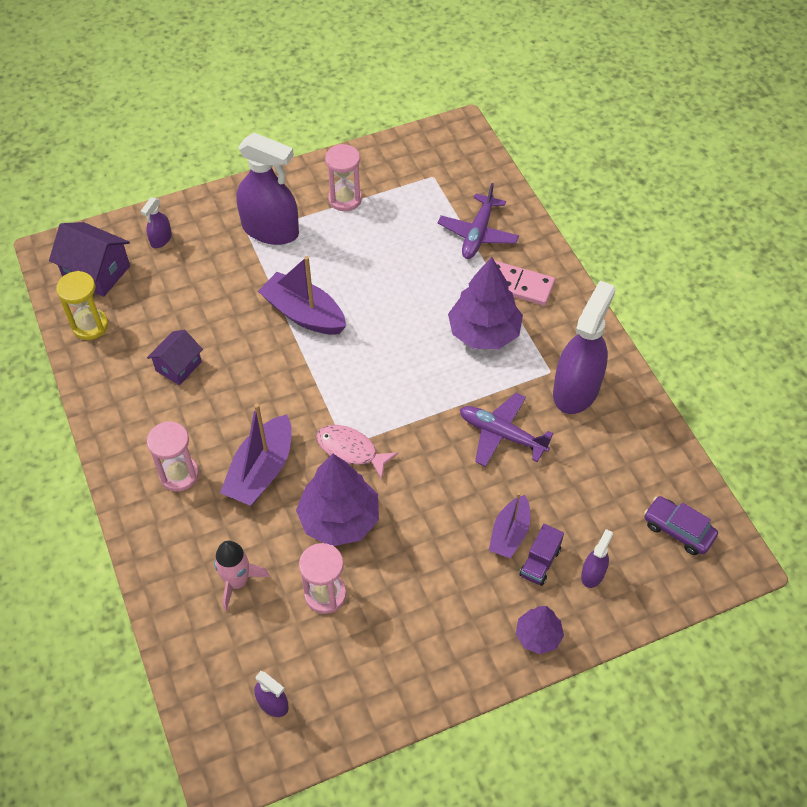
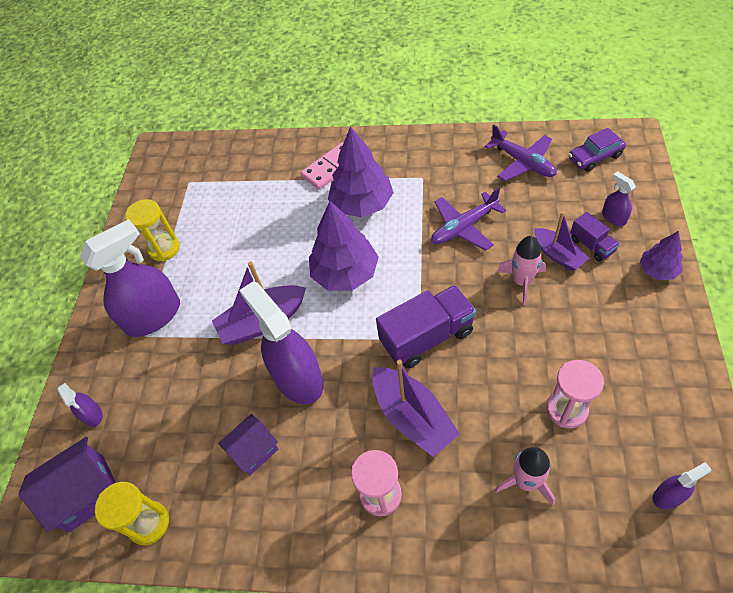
camera: 55 degrees left, 0 degrees up
(178, 366) = (254, 451): purple house -> purple house turned 75 degrees clockwise
(339, 519) = (493, 370): purple tree -> purple tree (345, 273)
(345, 199) = (164, 248): pink hourglass -> yellow hourglass
(350, 451) = (427, 337): pink fish -> purple truck
(457, 511) = (522, 281): none -> pink rocket
(478, 234) = (266, 174): purple plane -> purple plane (523, 162)
(576, 389) = (446, 168): purple spray bottle -> purple spray bottle (297, 378)

